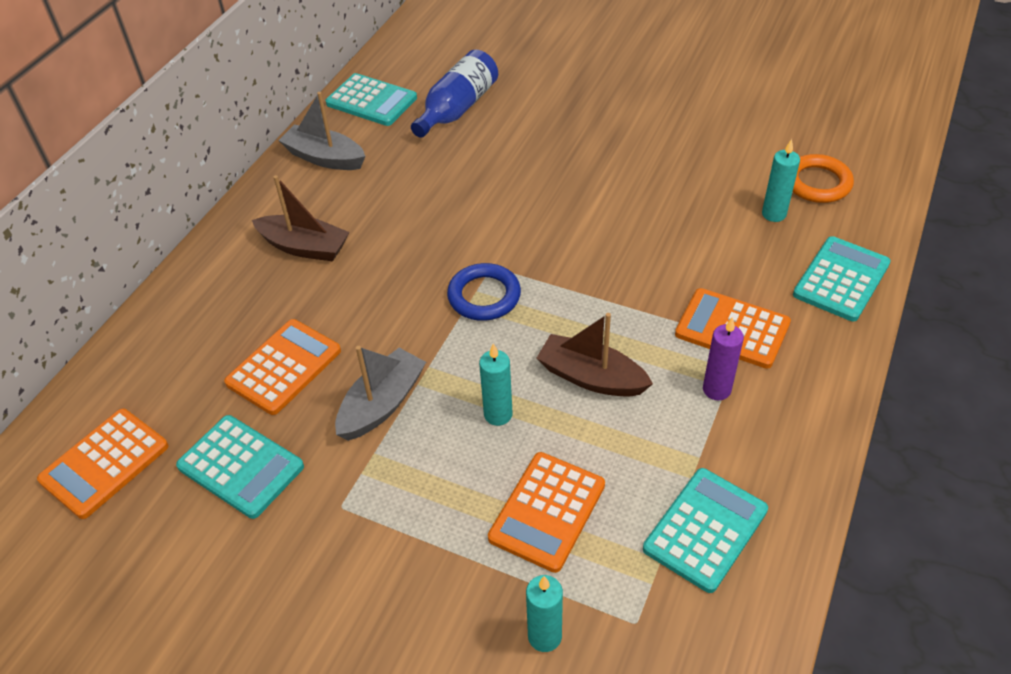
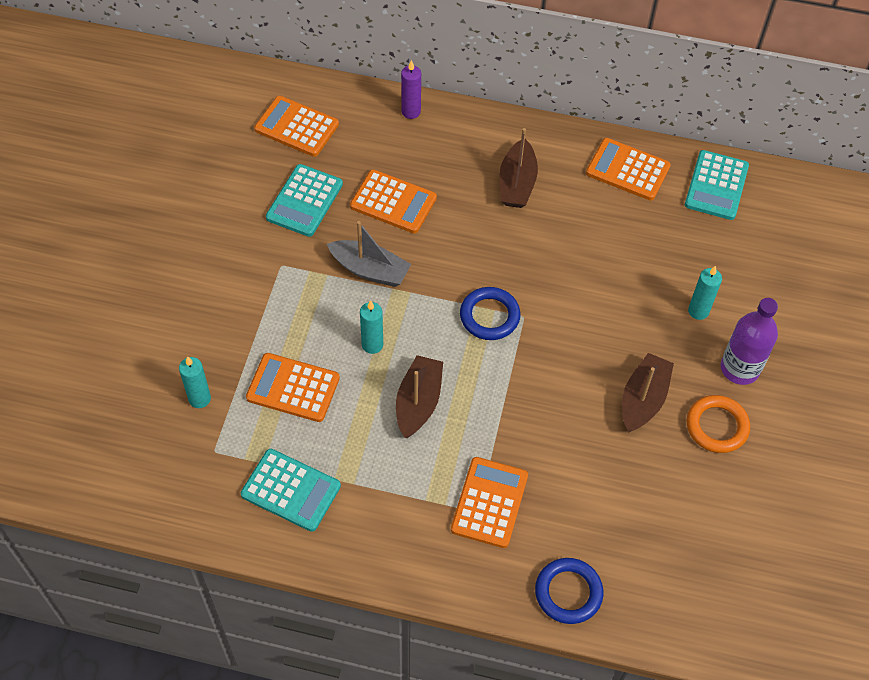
camera: 75 degrees right, 10 degrees up
(324, 158) = (627, 170): grey boat -> orange calculator
(457, 109) = (725, 254): blue bottle -> none
(592, 121) = (739, 368): none -> purple bottle
(616, 190) = (643, 399): none -> brown boat
(716, 389) = (421, 493): purple candle -> purple candle (411, 112)
(774, 214) = (644, 535): turquoise candle -> turquoise candle (698, 311)
(817, 183) = (700, 575): orange ring -> orange ring (717, 426)
(841, 279) = (568, 592): turquoise calculator -> blue ring

